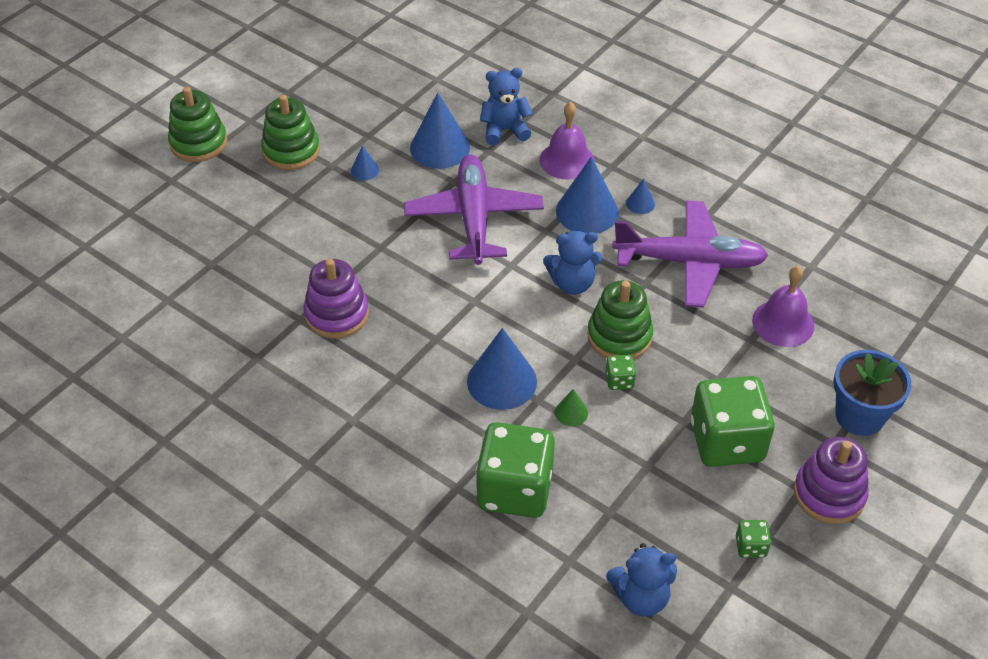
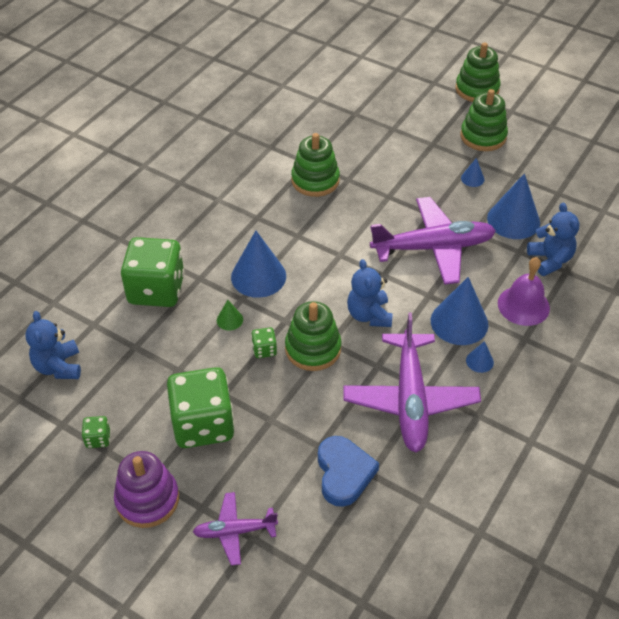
camera: 85 degrees right, 0 degrees up
(337, 314) = (315, 180): purple stacking toy -> green stacking toy
(783, 323) = (344, 473): purple bell -> blue heart
(859, 416) = (234, 531): blue flower pot -> purple plane

